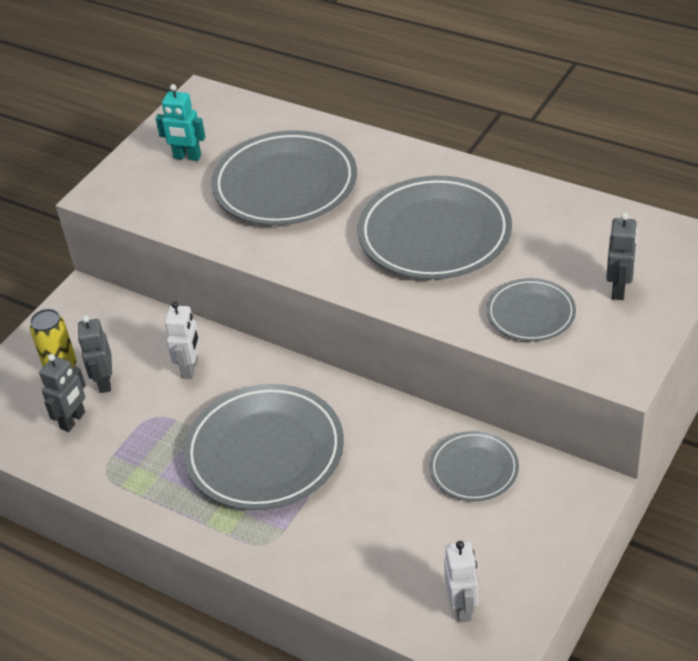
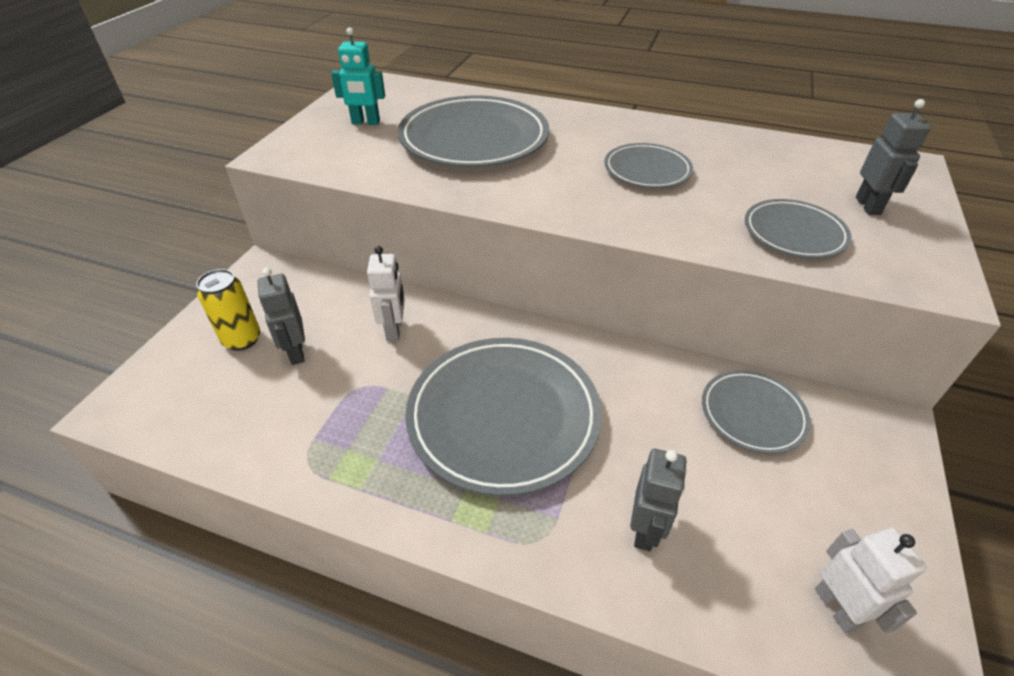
camera: 15 degrees left, 0 degrees up
(73, 420) = (260, 400): grey robot -> grey robot (645, 530)
(434, 234) = (647, 170): grey plate -> grey plate, size x0.54

